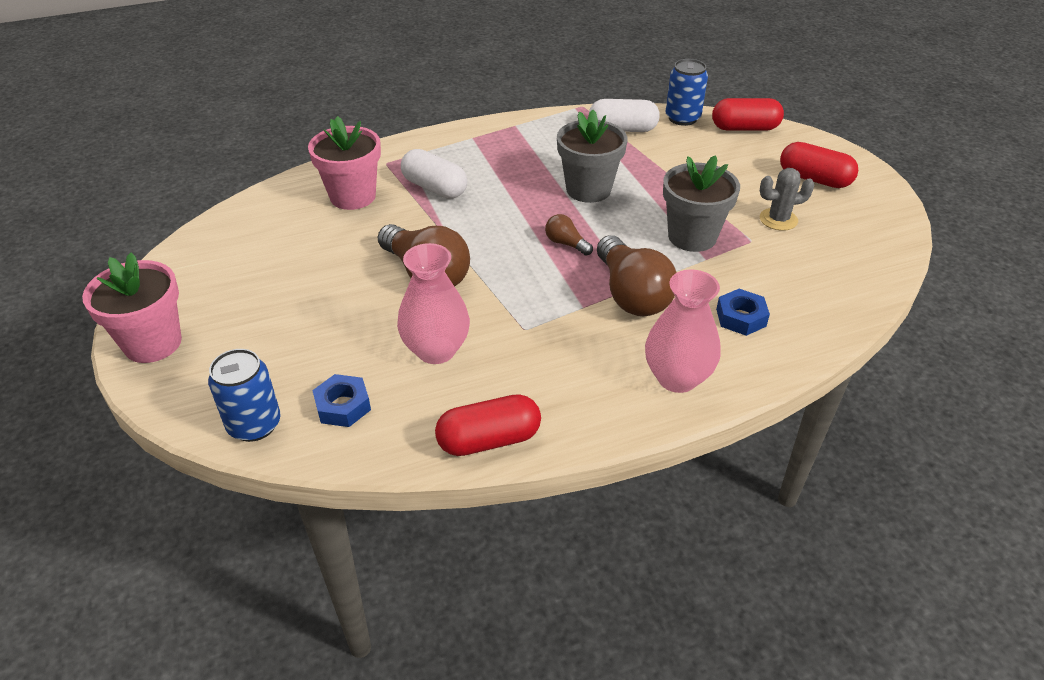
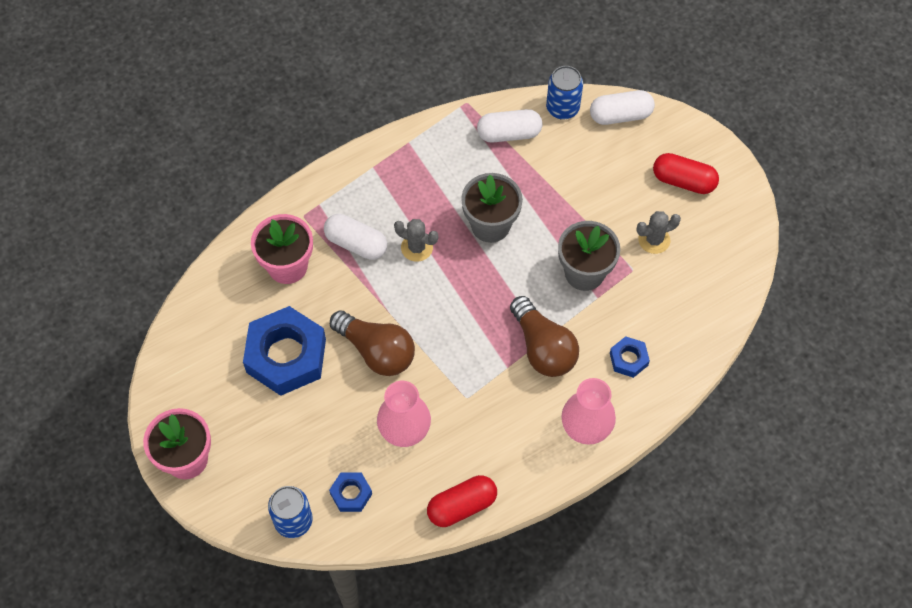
camera: 10 degrees left, 20 degrees up
(319, 266) = (286, 356): none -> blue nut
(501, 197) = (417, 247): none -> grey cactus
(566, 244) = (482, 297): brown light bulb -> none
(744, 128) = (620, 115): red capsule -> white capsule

